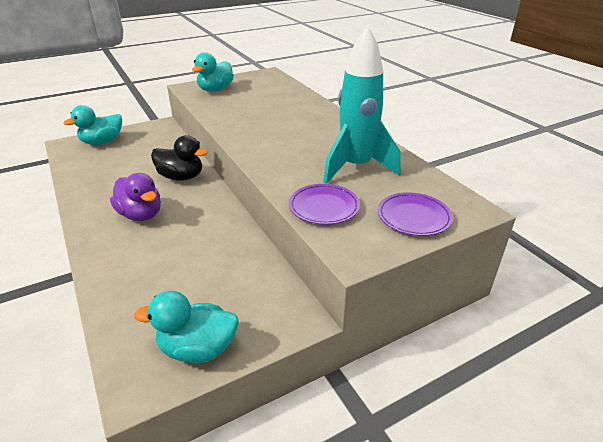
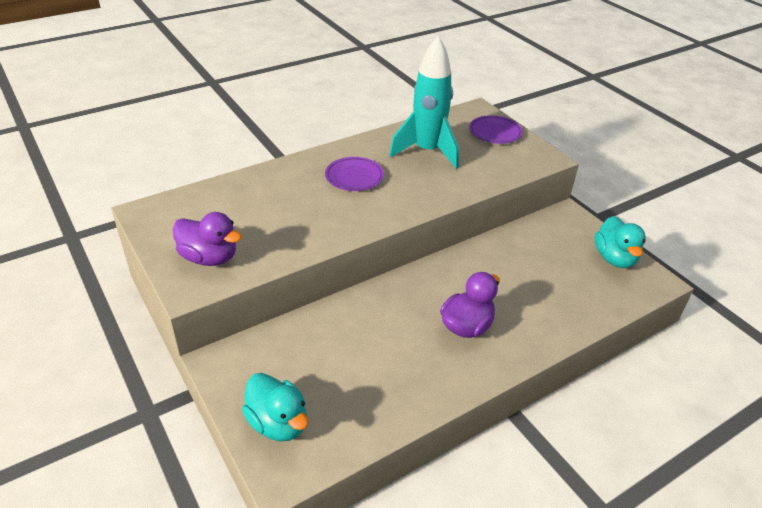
camera: 95 degrees left, 5 degrees up
(181, 177) = (382, 307): black duck -> none
(215, 90) = (209, 258): turquoise duck -> purple duck
(324, 207) = (494, 169): purple plate -> purple plate (354, 177)

